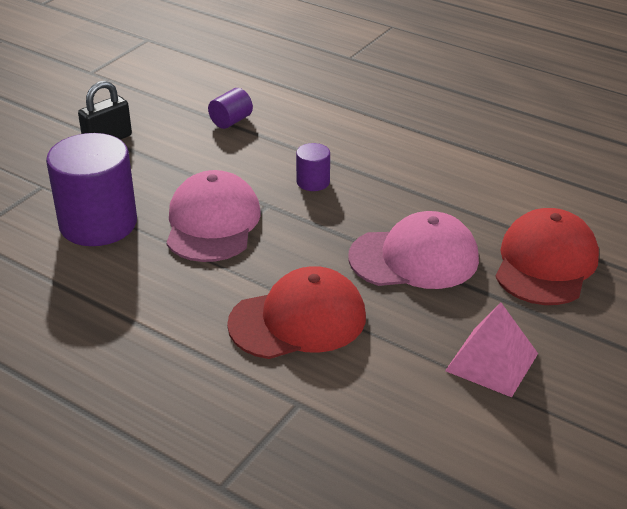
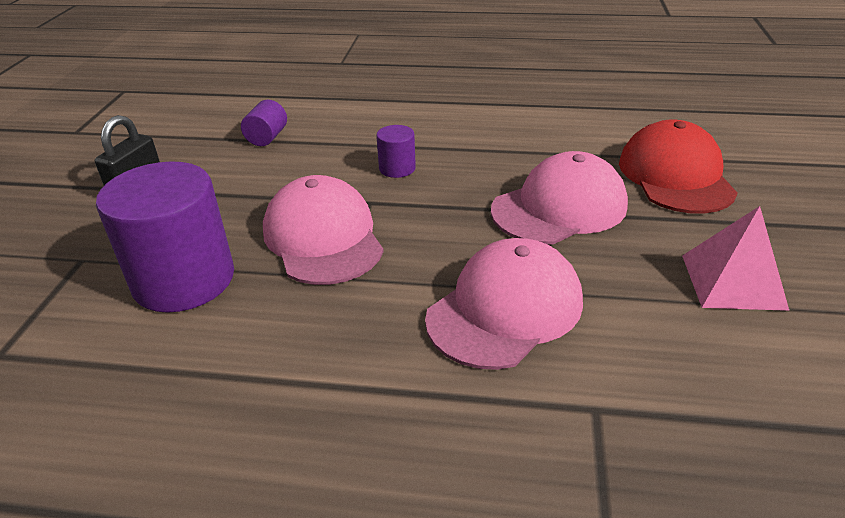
camera: 25 degrees left, 0 degrees up
(298, 320) = (505, 309): red cap -> pink cap

